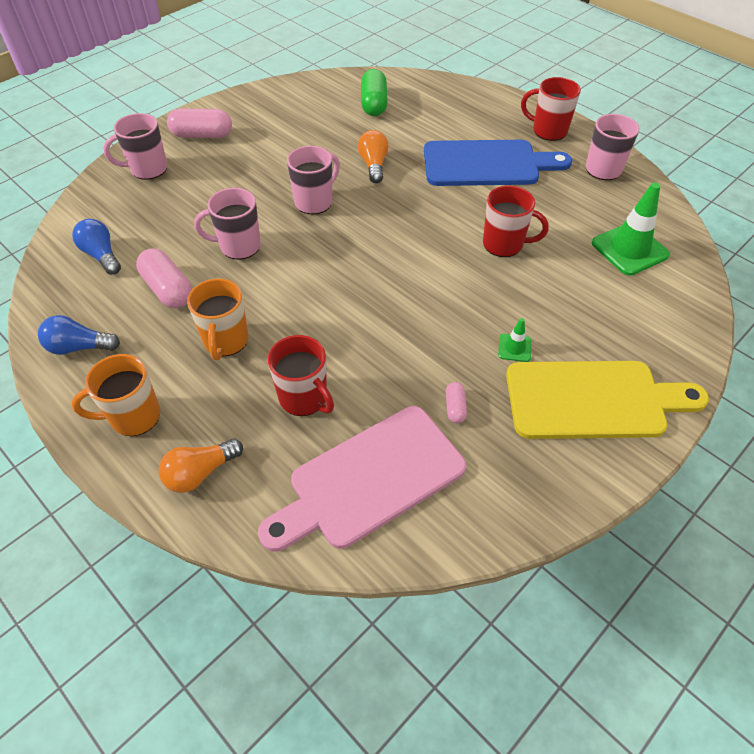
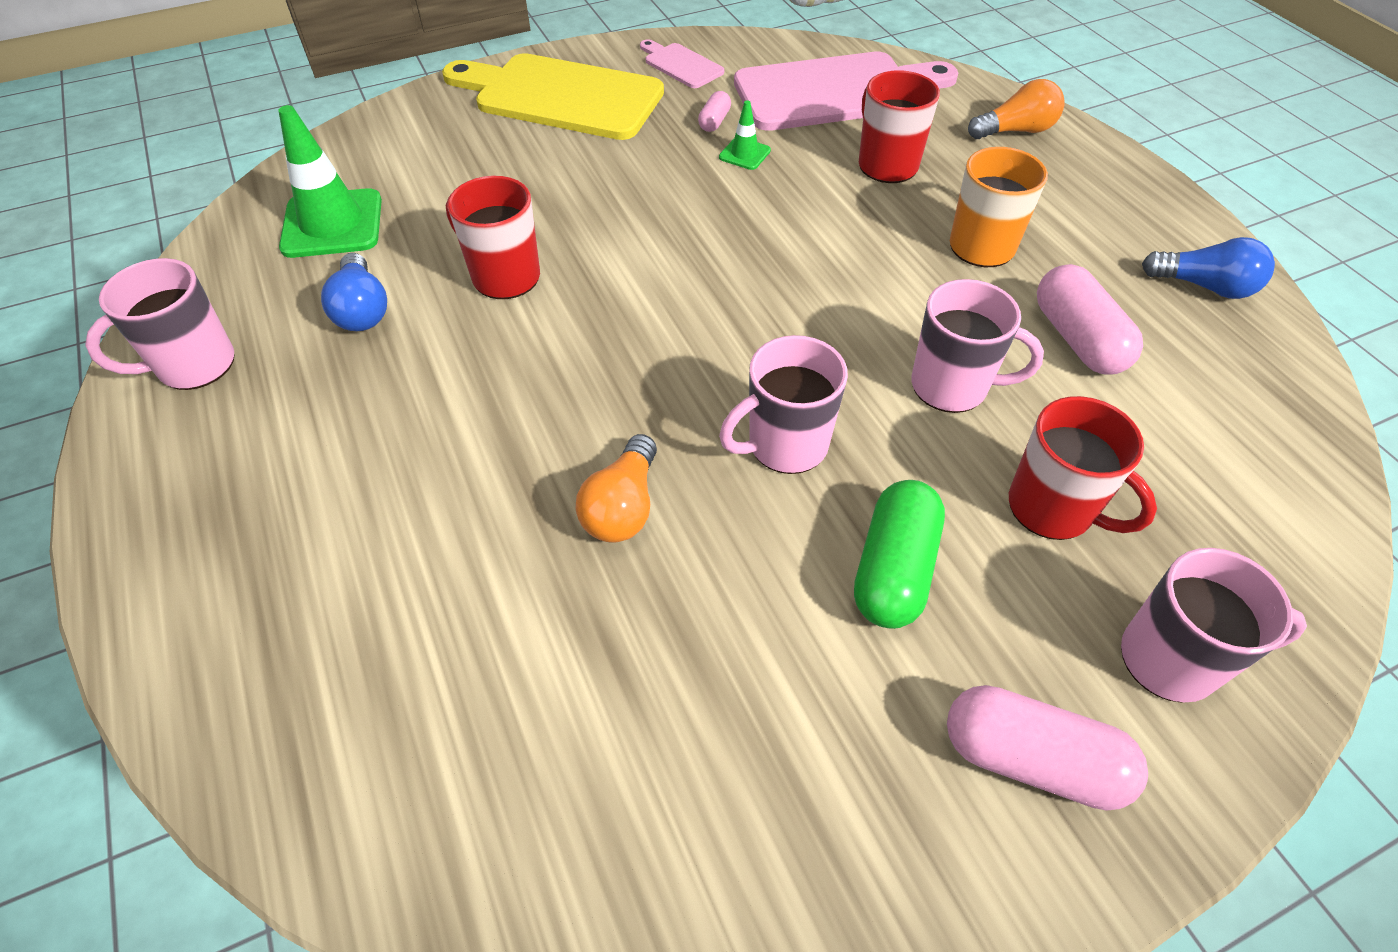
camera: 160 degrees left, 0 degrees up
(101, 255) = (1218, 435): blue light bulb -> blue light bulb (362, 310)
(133, 417) = (1102, 192): orange mug -> none
(374, 104) = (505, 741): green capsule -> green capsule (894, 569)
(487, 164) = (391, 440): blue cutting board -> none
(514, 348) = (604, 155): green traffic cone -> green traffic cone (744, 154)
(524, 476) = (681, 65): none -> pink cutting board
(548, 131) = (181, 493): red mug -> red mug (1053, 509)

